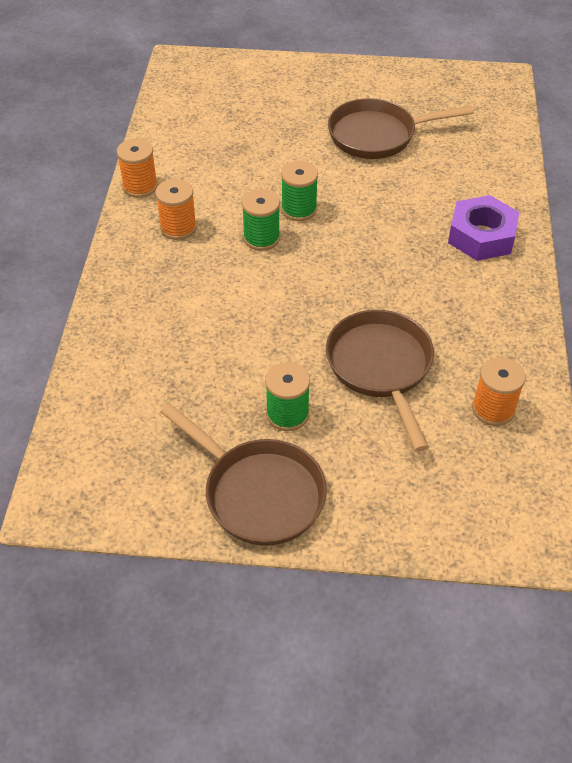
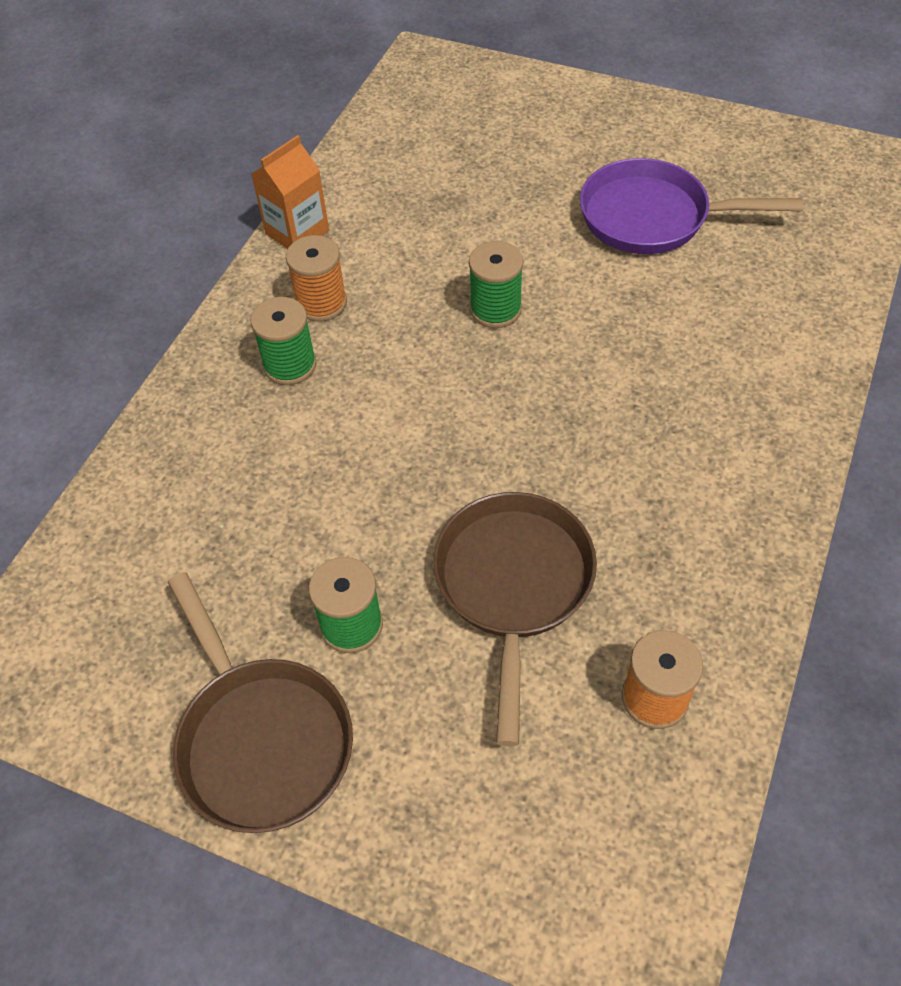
camera: 20 degrees right, 5 degrees up
(140, 186) = (297, 232): orange spool -> orange carton
(261, 238) = (426, 342): green spool -> green spool (290, 365)
(377, 135) = (652, 217): brown pan -> purple pan
(481, 236) = (746, 407): purple nut -> none

